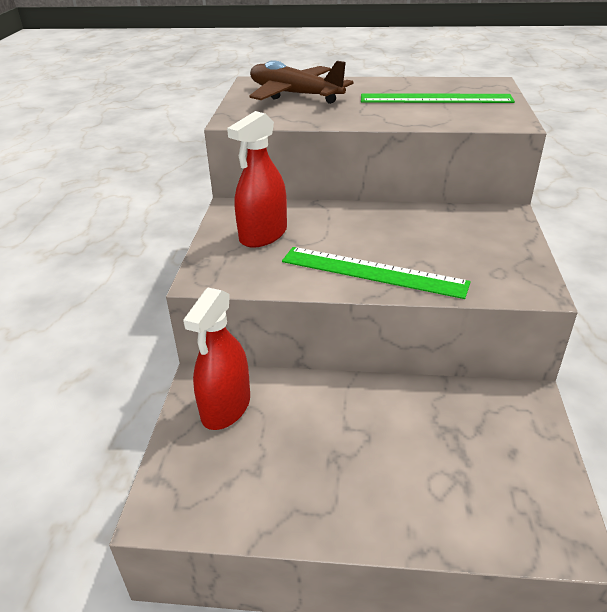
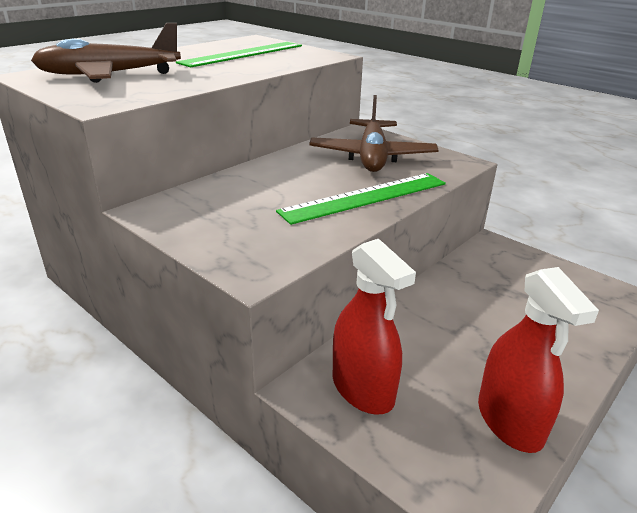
camera: 55 degrees left, 5 degrees down
(263, 235) = (229, 215): red spray bottle -> red spray bottle (509, 421)
(459, 242) = (372, 157): none -> brown plane

